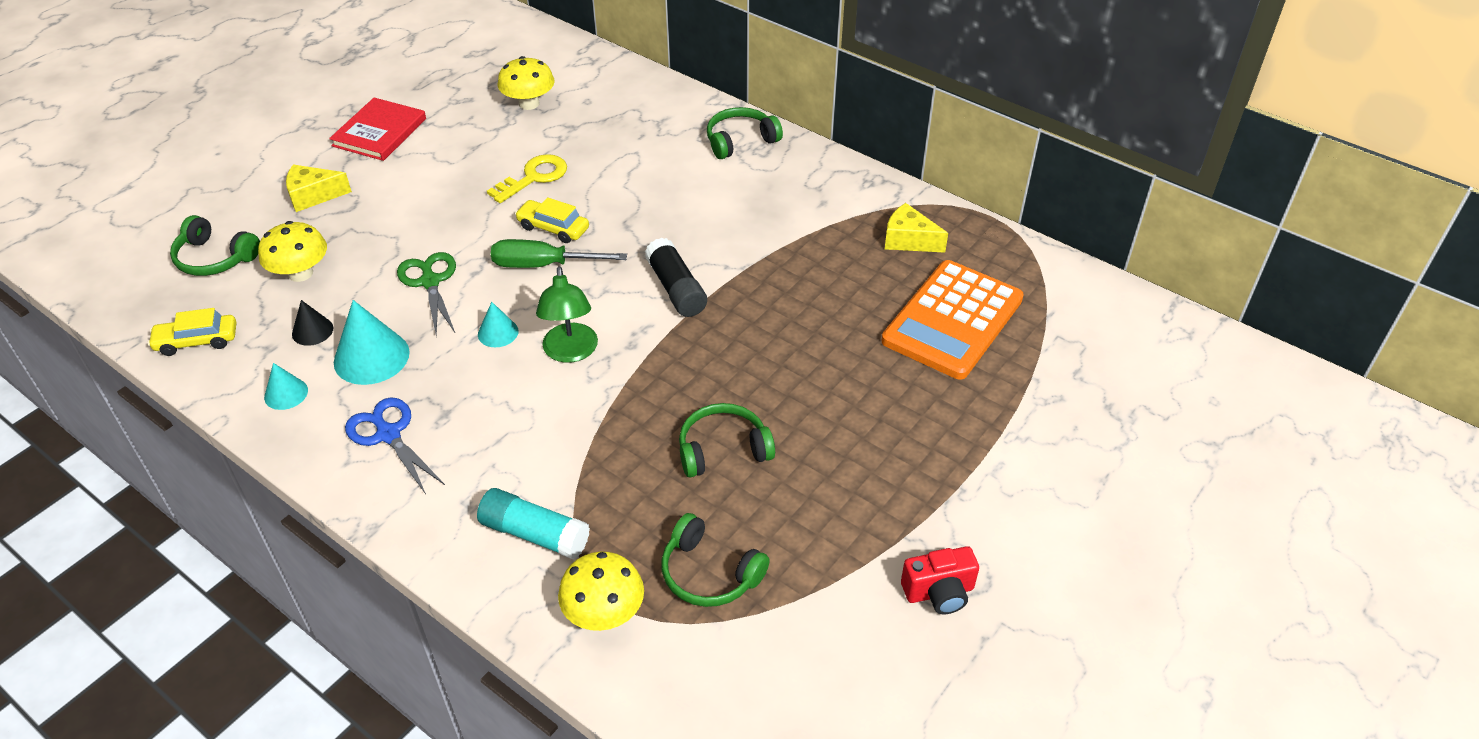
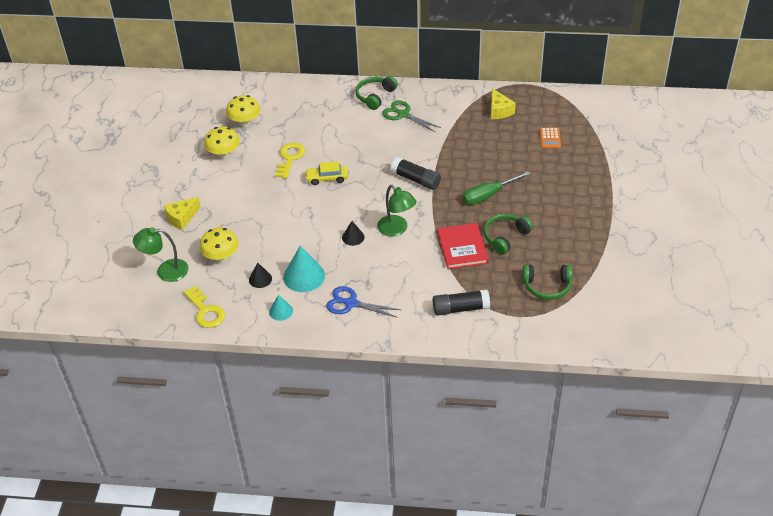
camera: 30 degrees left, 0 degrees up
(197, 341) = (206, 311): yellow car -> yellow key
(215, 258) = (165, 271): green headphones -> green lamp
(379, 132) = (179, 171): red book -> red book (462, 248)
(430, 282) = (293, 230): green scissors -> green scissors (403, 114)
(498, 332) = (353, 237): turquoise cone -> black cone
(534, 534) = (460, 308): turquoise glue stick -> black glue stick
(543, 265) = (341, 197): green screwdriver -> green screwdriver (488, 195)
(604, 613) = (520, 322): yellow mushroom -> yellow mushroom (224, 154)
(909, 240) = (499, 111): yellow cheese -> yellow cheese turned 105 degrees counterclockwise
(939, 592) = (640, 248): red camera -> none
(952, 320) = (550, 138): orange calculator -> orange calculator, size x0.40

